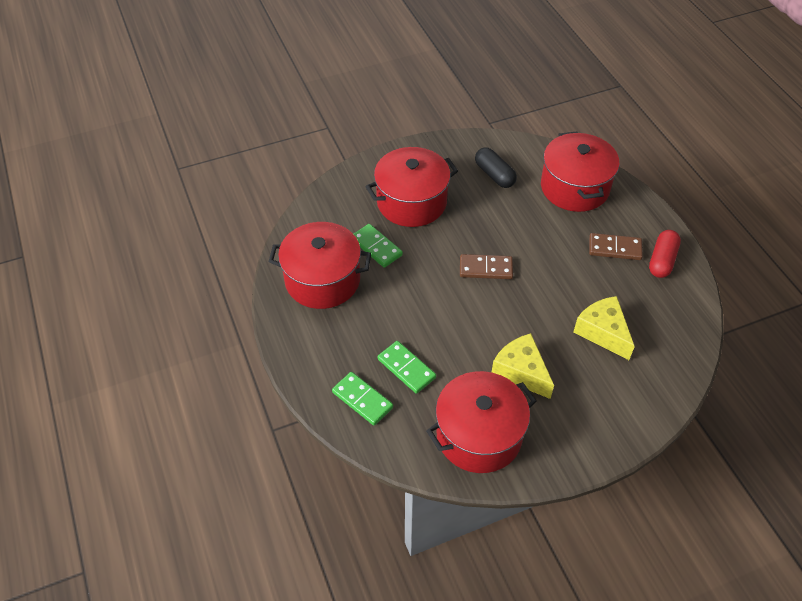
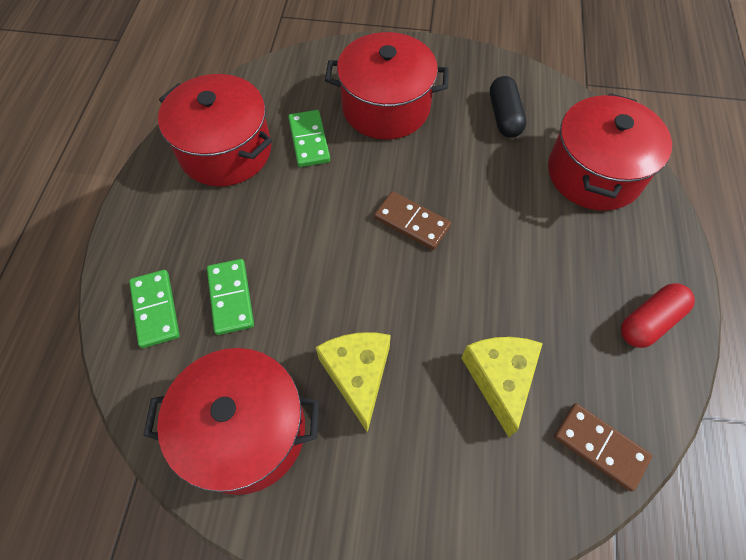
camera: 30 degrees right, 10 degrees up
(615, 248) = (594, 274): brown domino -> brown domino (600, 447)

